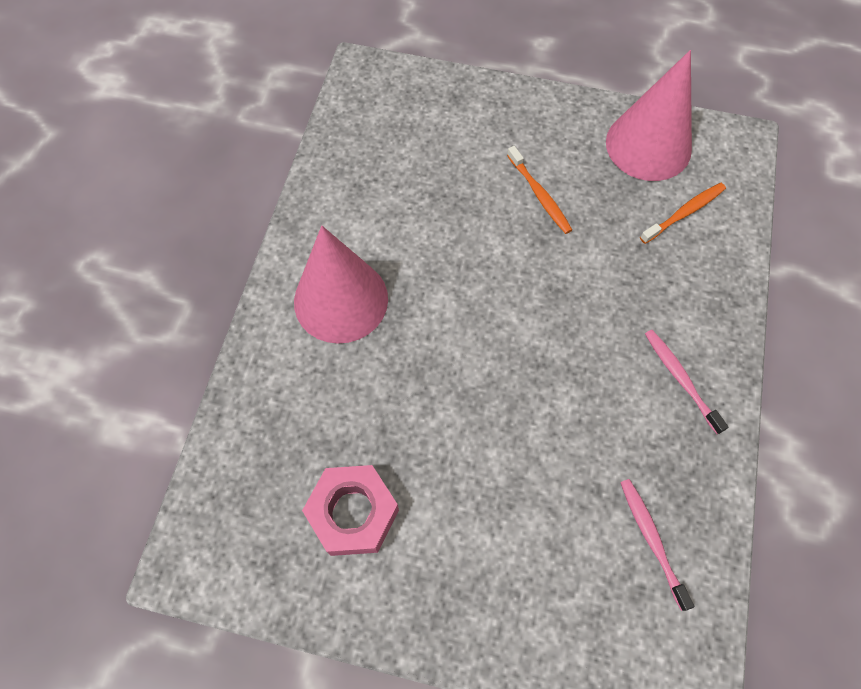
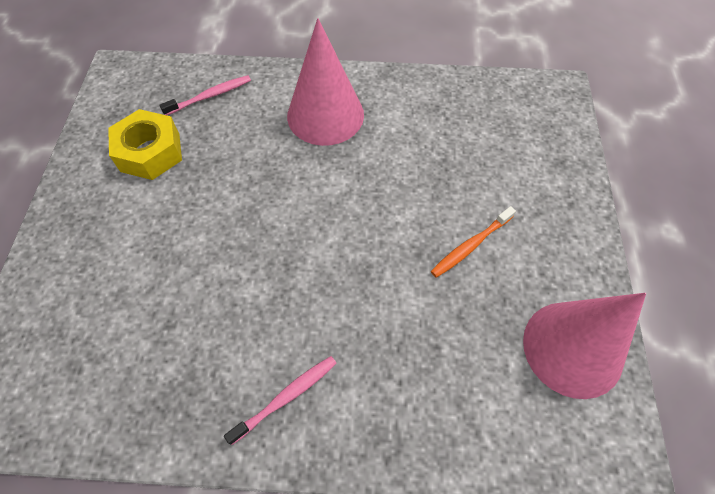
camera: 80 degrees right, 5 degrees down
(353, 513) = (150, 152): pink nut -> yellow nut
(652, 540) = (120, 376): pink toothbrush -> pink toothbrush (209, 96)
(684, 213) = (492, 393): orange toothbrush -> none

